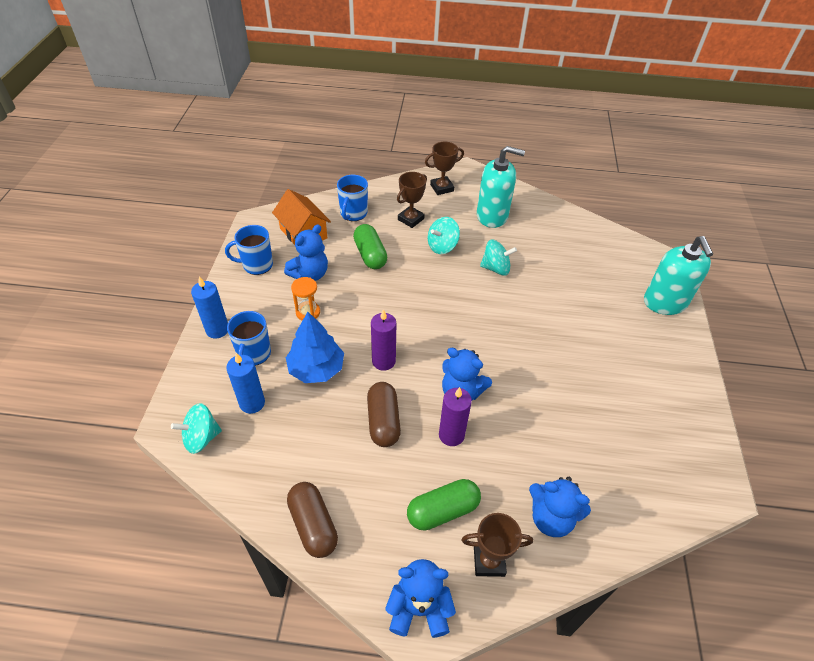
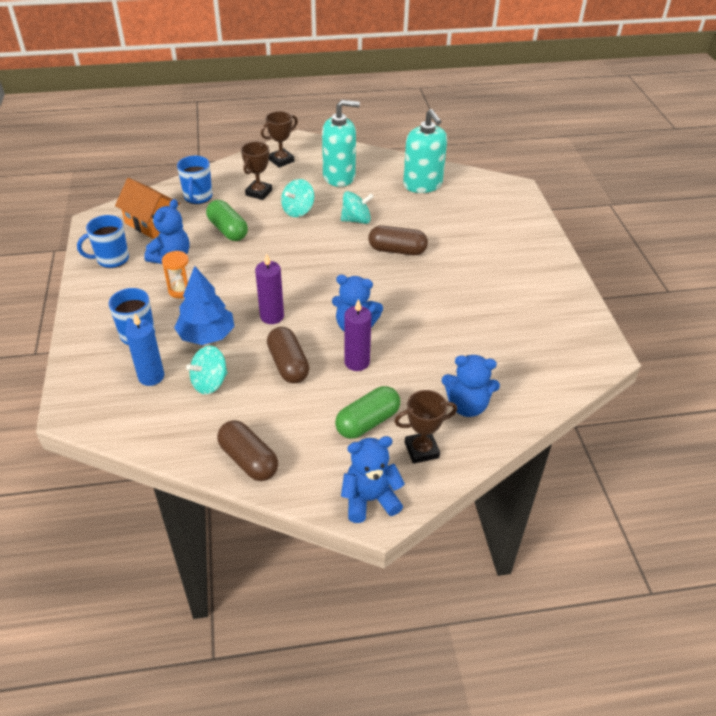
camera: 15 degrees left, 5 degrees down
(201, 438) = (109, 415): turquoise spinning top -> turquoise spinning top (210, 383)
(217, 330) = (91, 322): blue candle -> none
(527, 311) = (397, 250): none -> brown capsule
(665, 303) = (520, 220): turquoise soap dispenser -> turquoise soap dispenser (422, 185)

